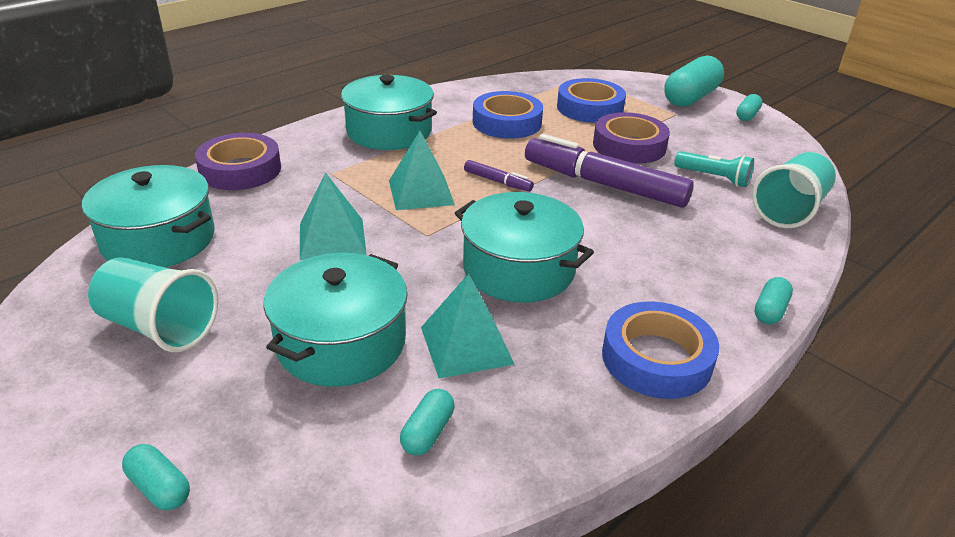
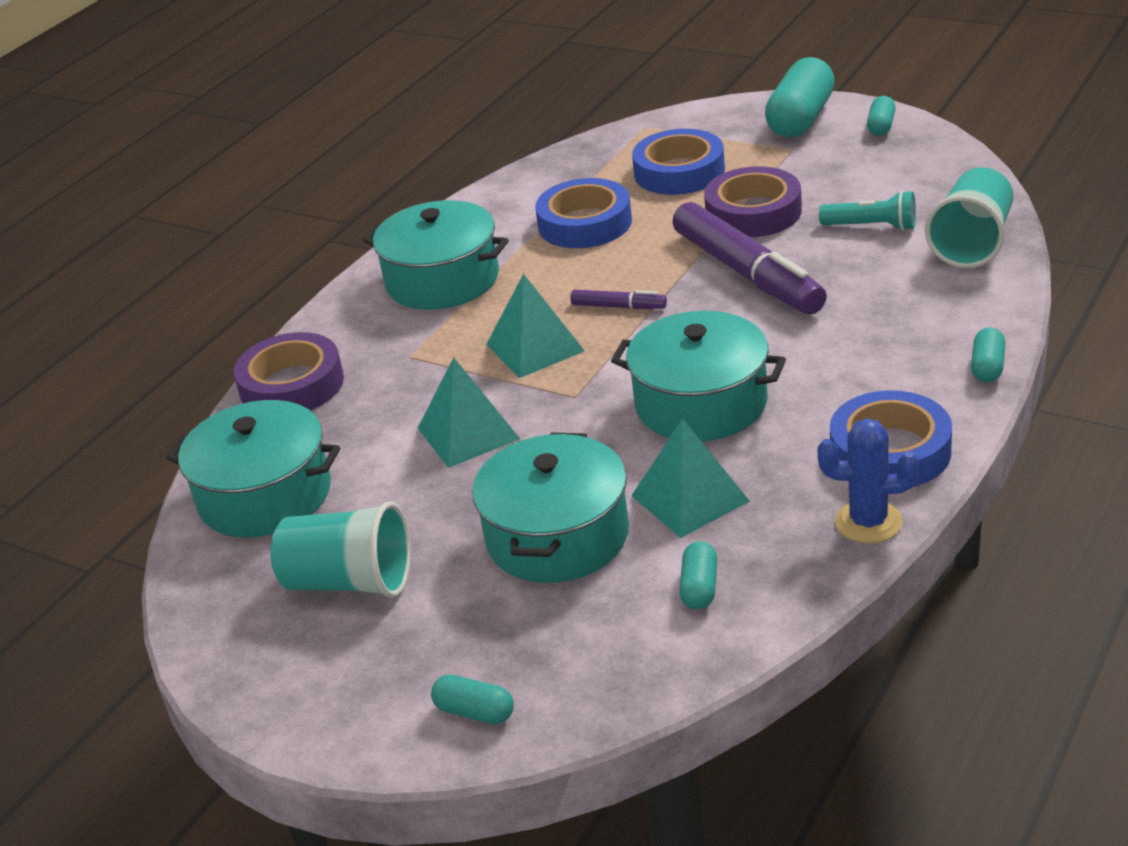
camera: 10 degrees left, 0 degrees up
(604, 184) = (747, 273): purple marker -> purple marker turned 135 degrees counterclockwise
(609, 419) = (868, 522): none -> blue cactus

